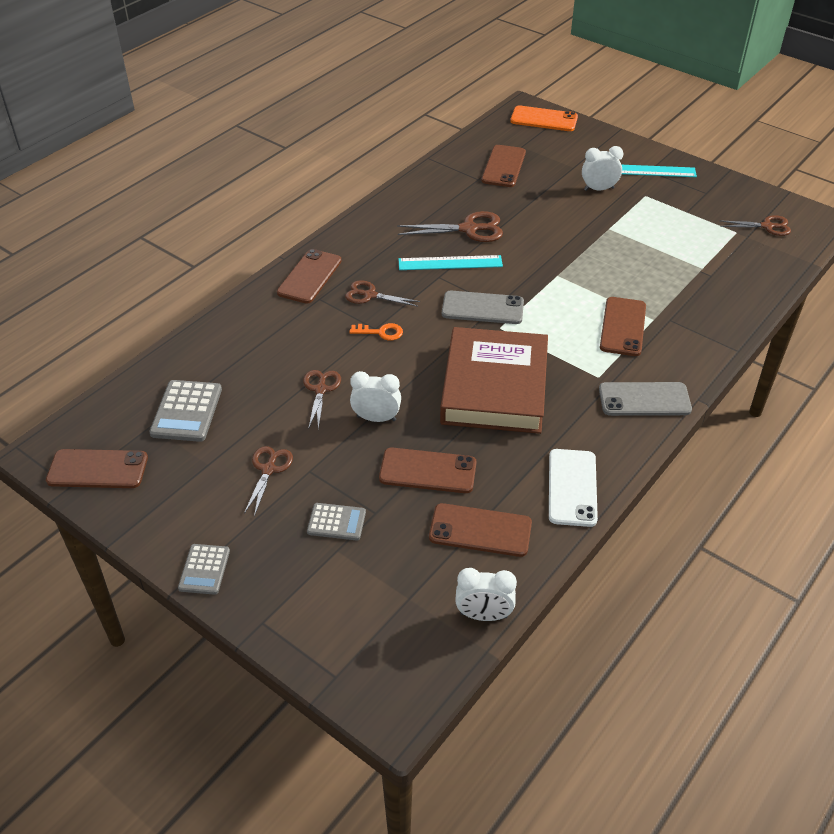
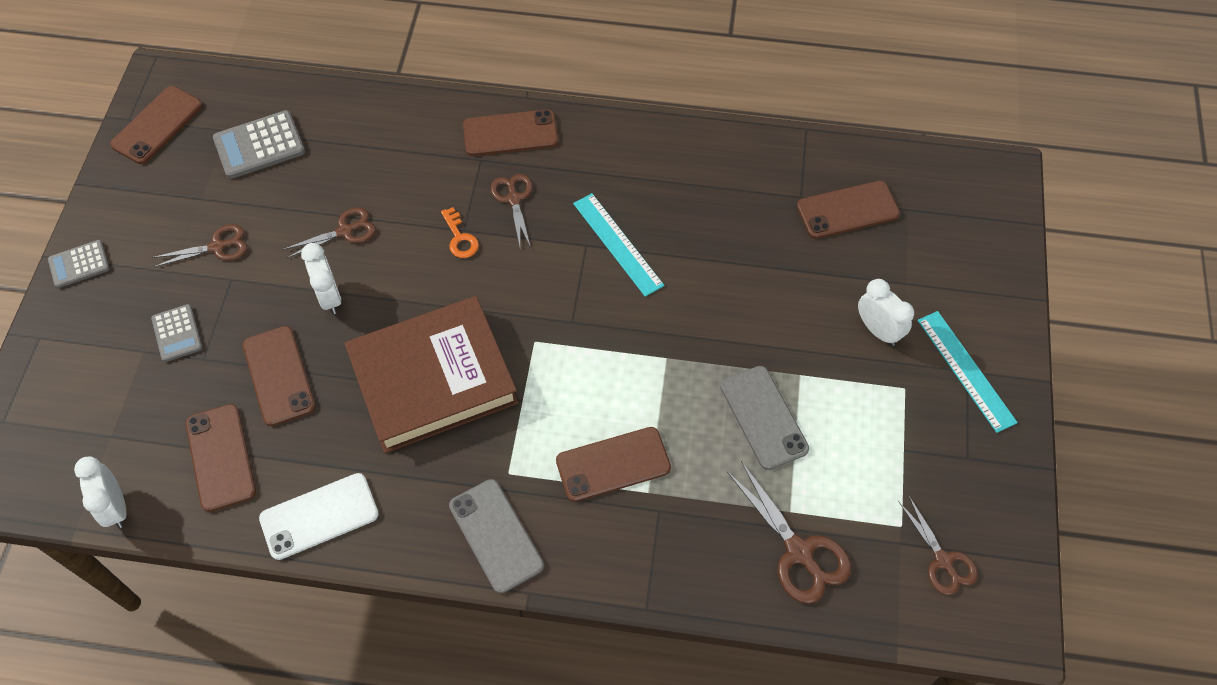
camera: 60 degrees right, 15 degrees up
(97, 469) = (157, 125): brown phone -> brown phone turned 60 degrees clockwise
(469, 229) = (693, 233): brown scissors -> brown scissors (799, 552)
(482, 308) = (557, 310): grey phone -> grey phone (763, 417)
(544, 119) = (991, 206): orange phone -> none

